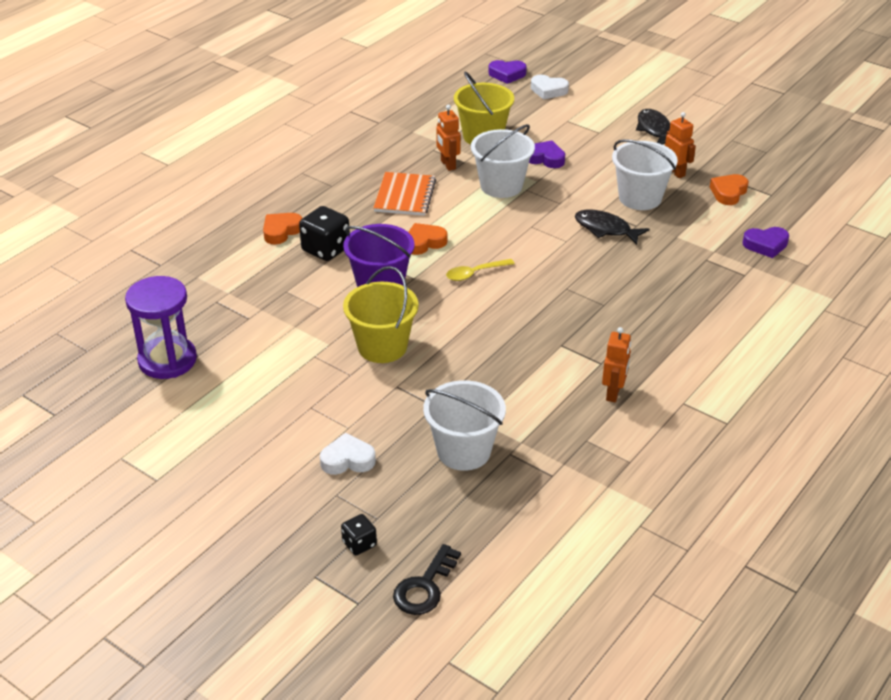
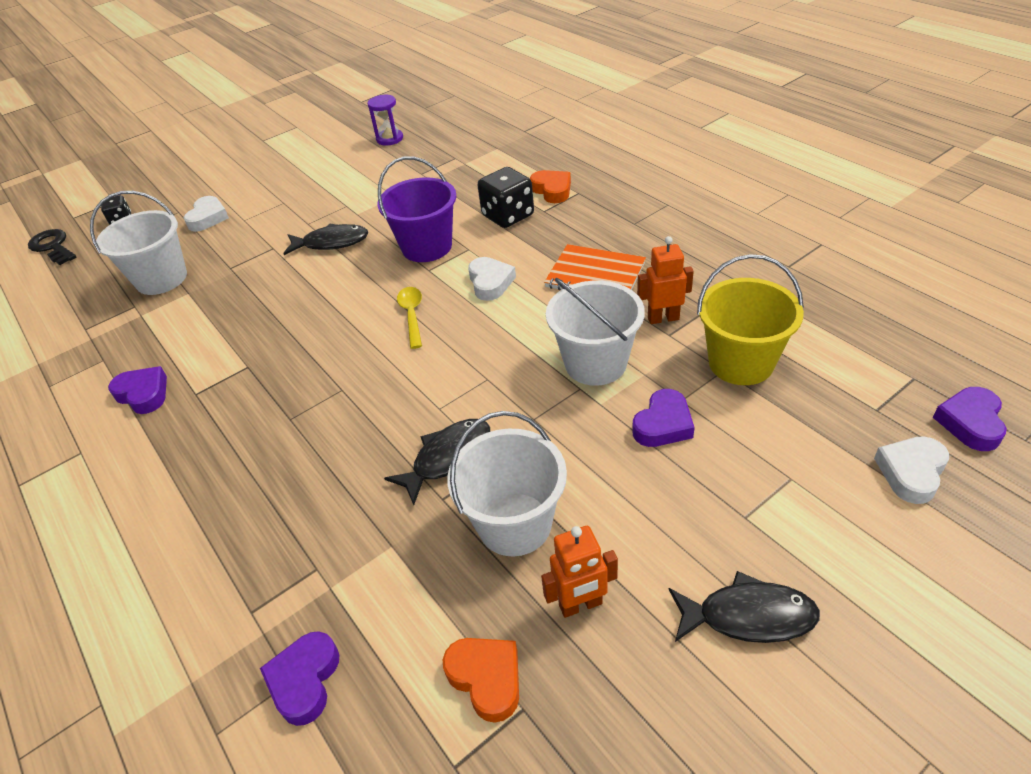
camera: 110 degrees right, 5 degrees up
(167, 360) = (389, 139): purple hourglass -> purple hourglass, size x0.57
(382, 347) = (331, 243): yellow bucket -> black fish
(424, 243) = (490, 282): orange heart -> white heart
(613, 393) = (143, 394): orange robot -> purple heart

